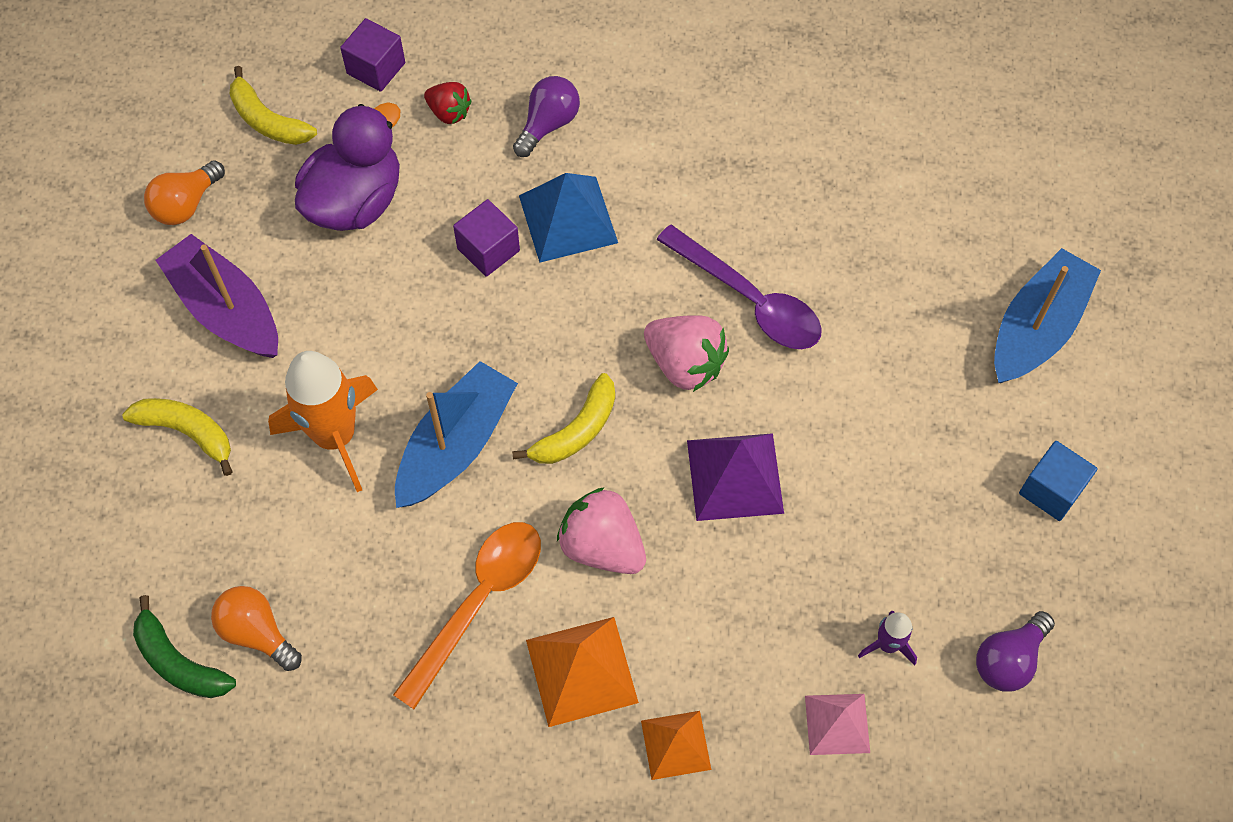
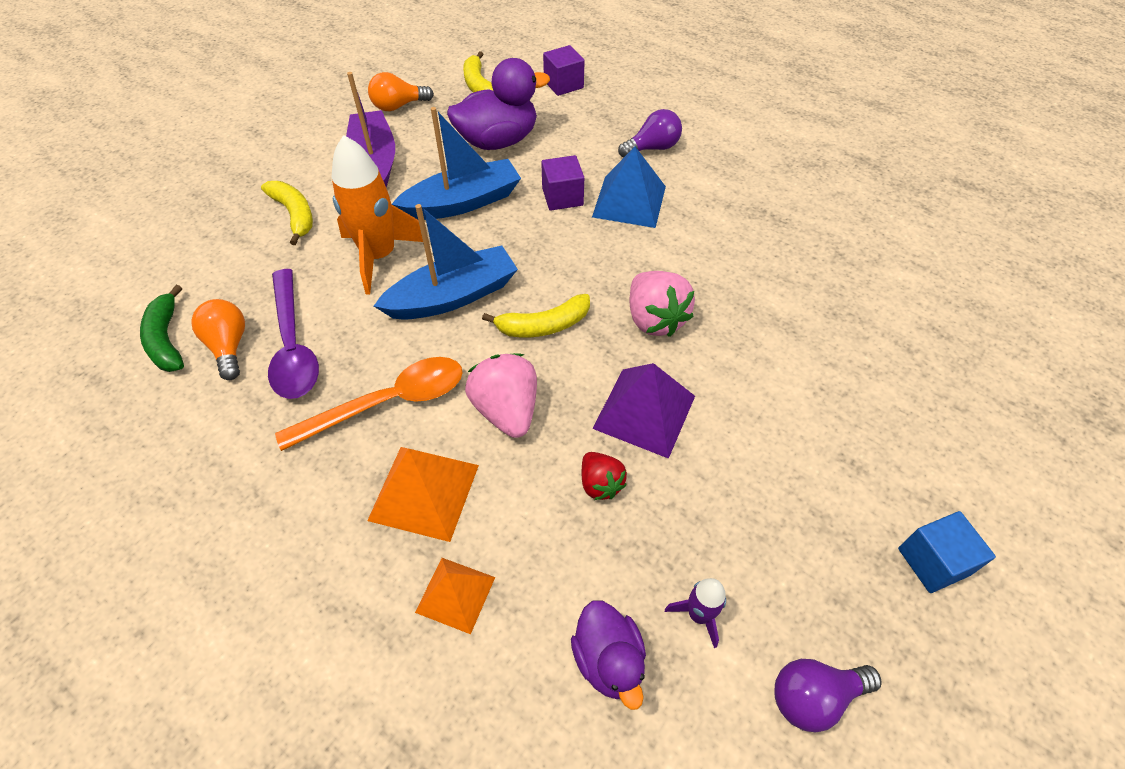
camera: 30 degrees right, 10 degrees down
(449, 112) = (592, 120): red strawberry -> red strawberry (600, 484)
(749, 299) = (732, 300): purple spoon -> purple spoon (293, 345)
(837, 724) = (608, 660): pink pyramid -> purple duck
(1037, 328) = (978, 423): blue boat -> blue boat (463, 202)

